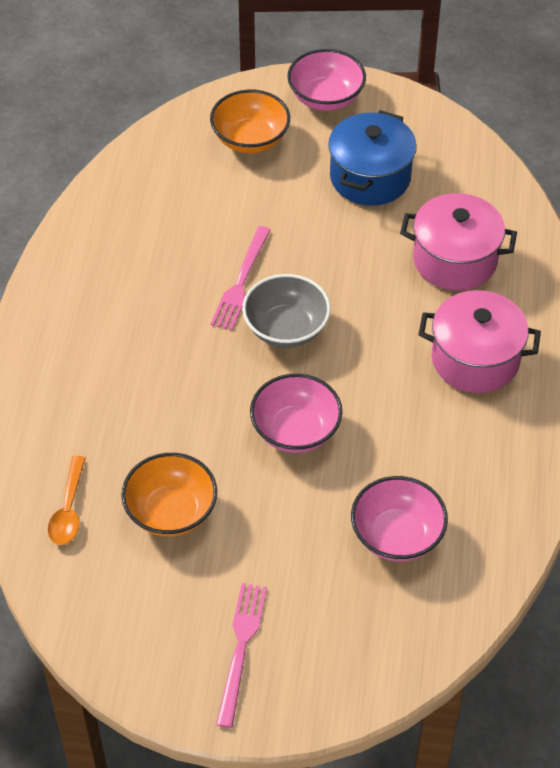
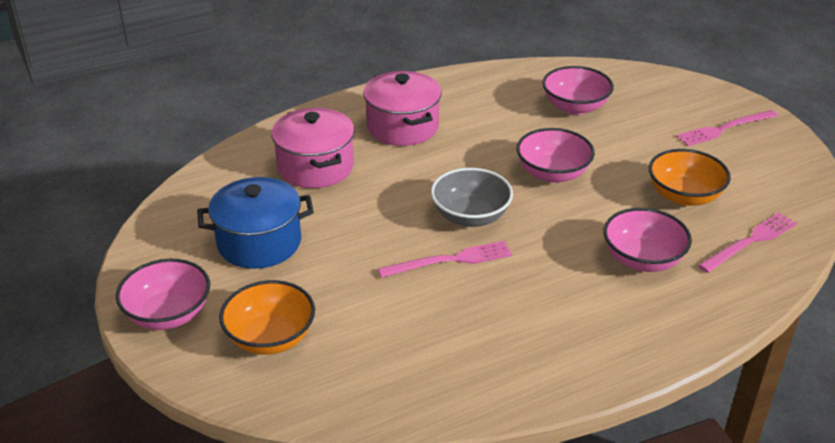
camera: 125 degrees left, 15 degrees down
(68, 510) = (750, 241): orange spoon -> pink fork
(123, 410) = (642, 259): none -> pink bowl

